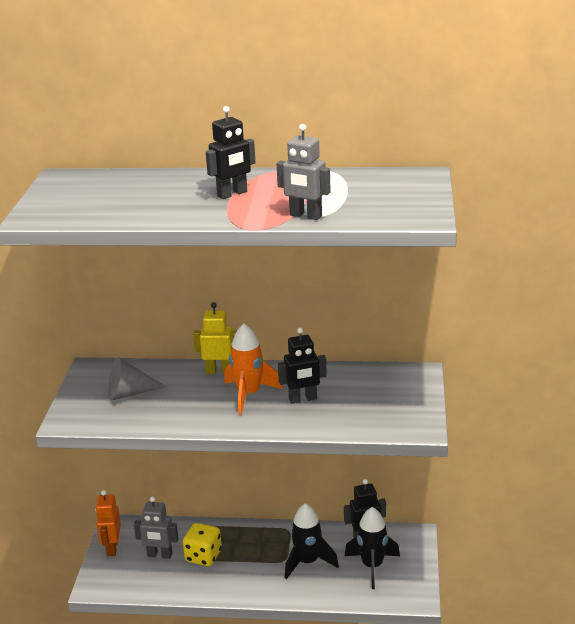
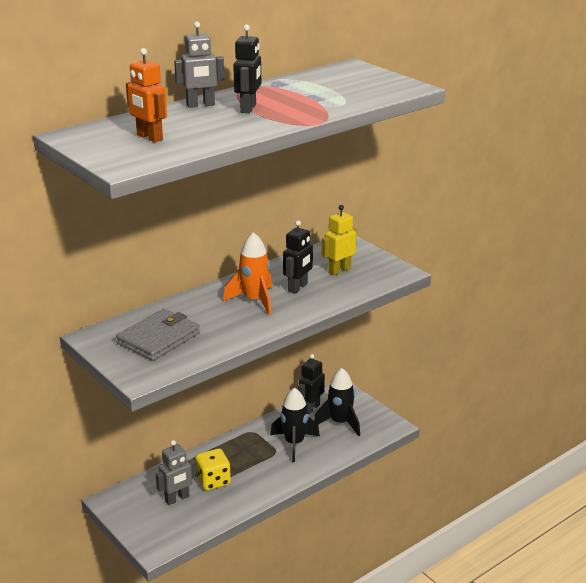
camera: 45 degrees left, 0 degrees up
(112, 548) = (129, 516): orange robot -> orange robot (149, 137)
(129, 393) = (159, 338): grey cone -> grey wallet
(219, 371) = (205, 296): yellow robot -> yellow robot (339, 270)
(305, 216) = (334, 106): grey robot -> grey robot (200, 105)

